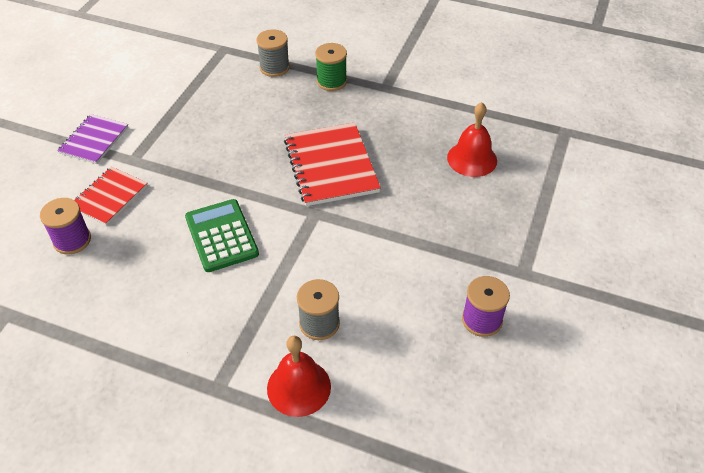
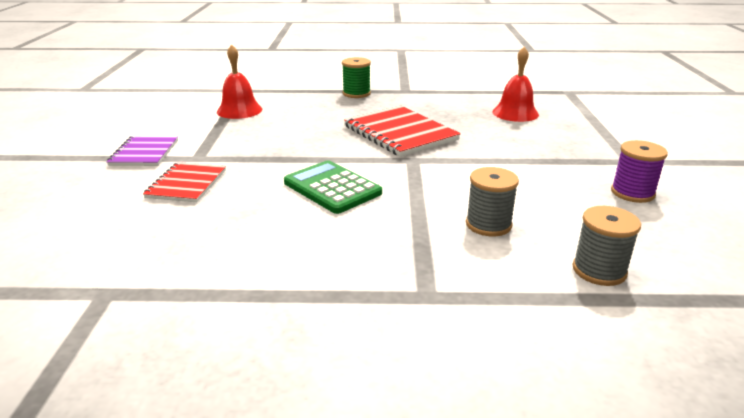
camera: 20 degrees left, 20 degrees down
(72, 240) = (161, 220): purple spool -> none
(274, 67) = (299, 93): grey spool -> grey spool (599, 270)
(299, 387) = (516, 273): red bell -> red bell (239, 110)

